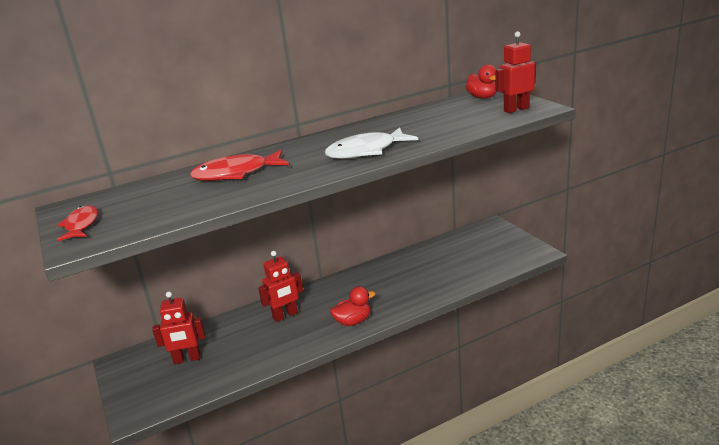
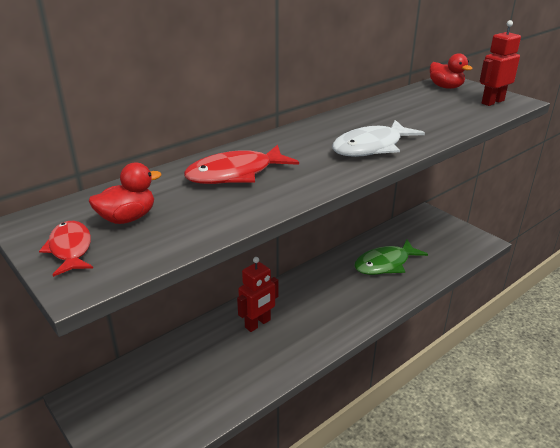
camera: 15 degrees left, 5 degrees up
(187, 359) = (164, 386): red robot -> none
(353, 321) = (335, 327): red duck -> red duck (127, 218)
(426, 270) = (385, 264): none -> green fish

